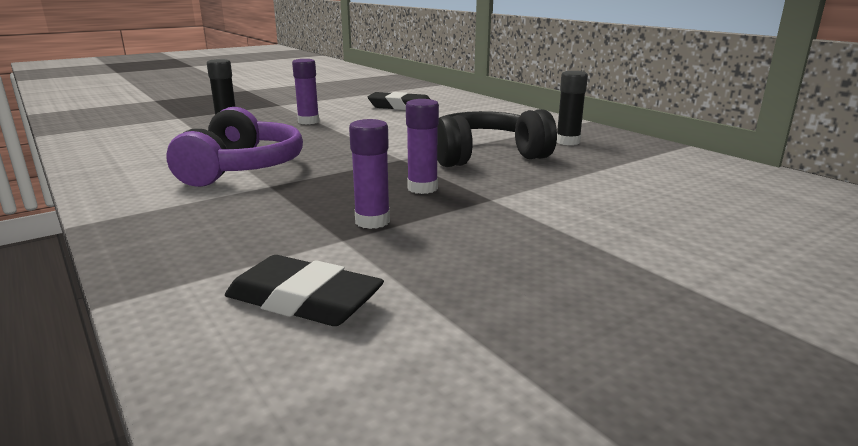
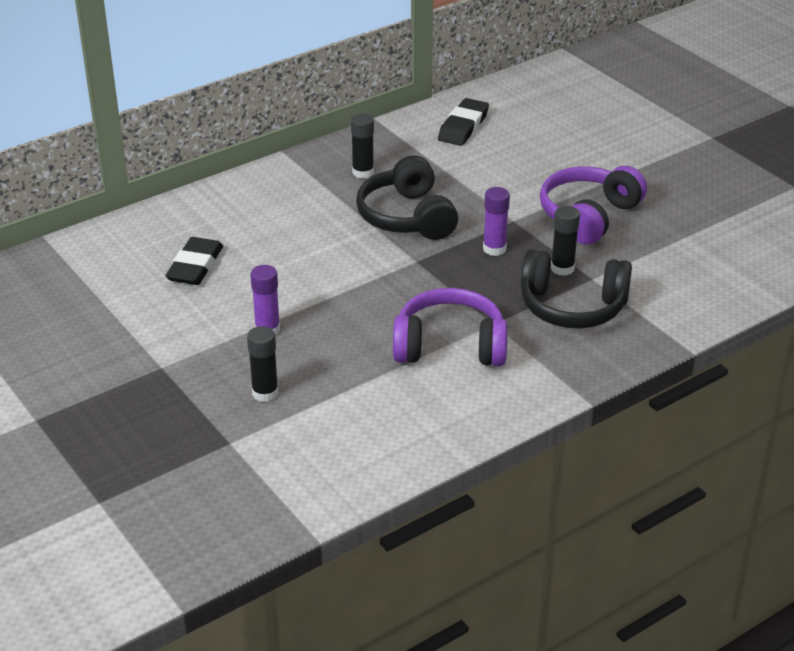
camera: 90 degrees left, 15 degrees up
(279, 224) = (572, 306): none -> black headphones
(304, 300) = (670, 284): black eraser -> black eraser (463, 127)
(372, 221) = (562, 268): purple glue stick -> black glue stick
(516, 244) = (589, 216): none -> purple headphones

